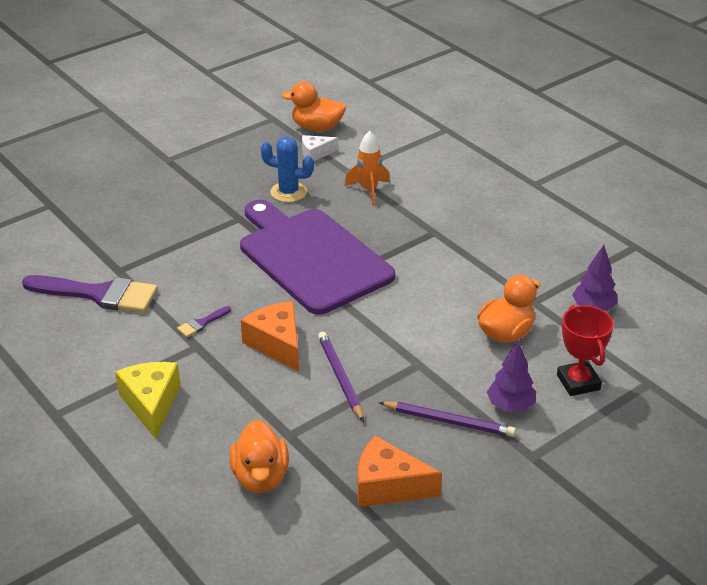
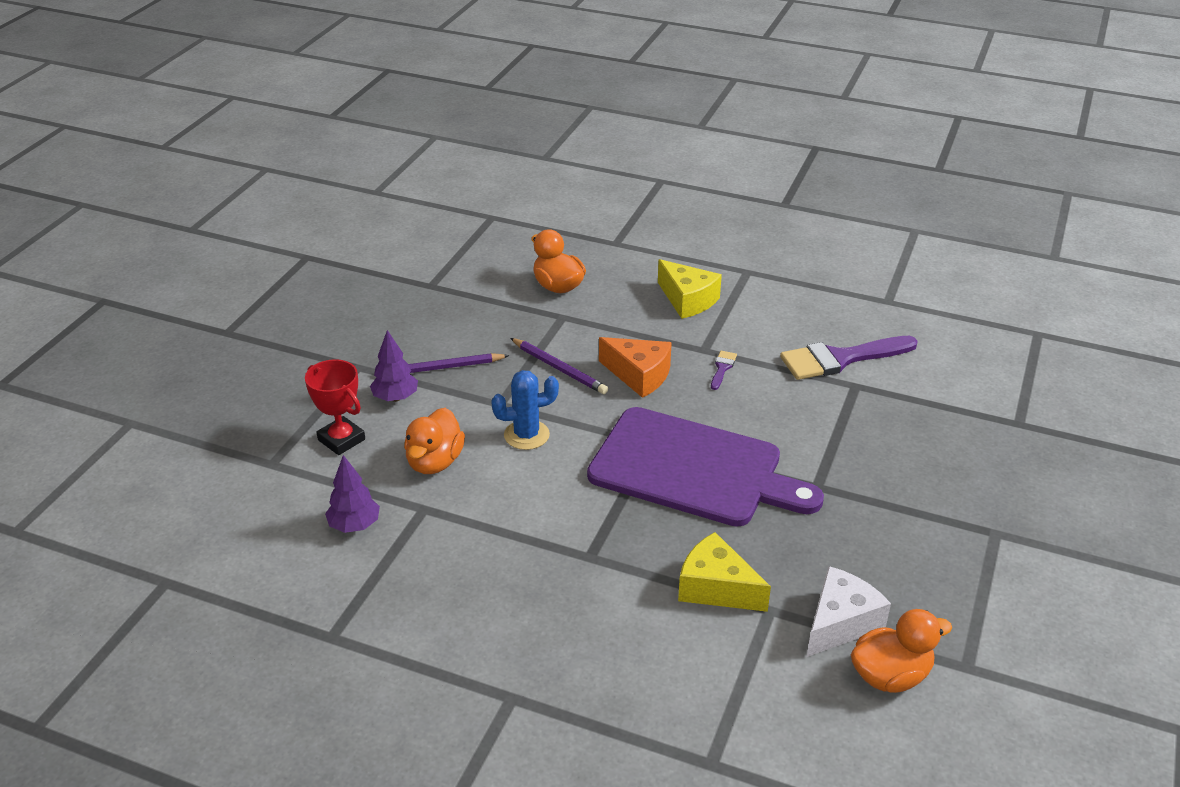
camera: 150 degrees right, 0 degrees up
(288, 192) = (805, 544): blue cactus -> blue cactus (526, 435)
(315, 153) = (840, 623): white cheese -> white cheese, size x1.65
(369, 190) = (716, 588): orange rocket -> yellow cheese
(388, 486) = (460, 311): orange cheese -> none

